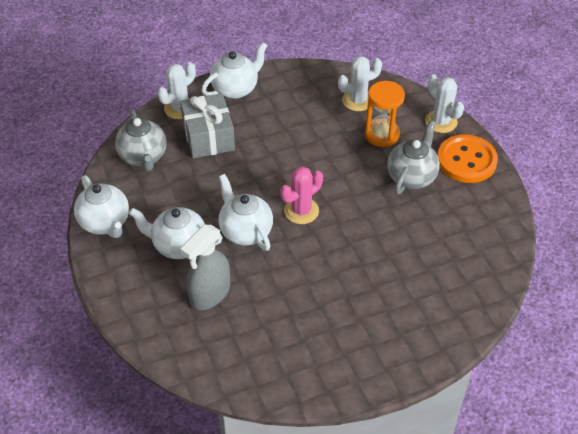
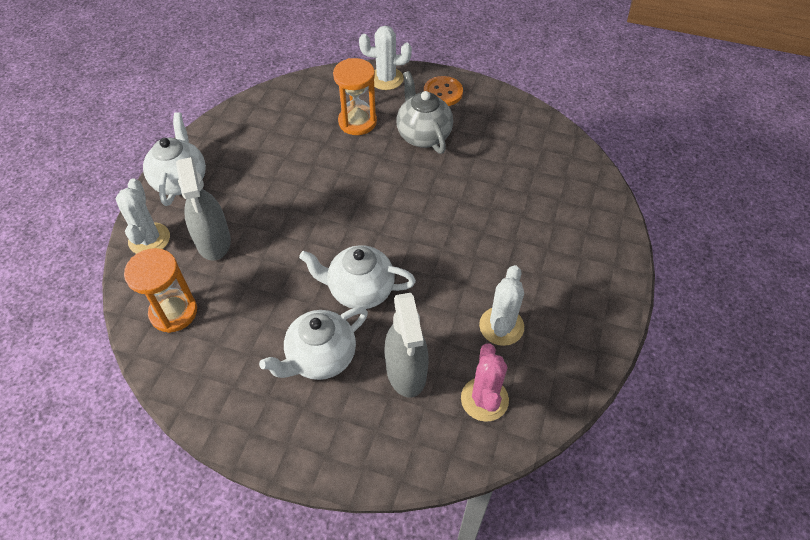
camera: 50 degrees left, 5 degrees up
(105, 223) = (221, 406): white teapot -> none
(143, 157) = (173, 312): grey teapot -> orange hourglass
(208, 137) = (213, 241): grey gift -> grey spray bottle
(301, 211) = (381, 233): pink cactus -> pink cactus (484, 399)
(358, 100) = (301, 110): white cactus -> white cactus (501, 326)
(466, 160) = (443, 92): orange button -> orange button, size x0.64

